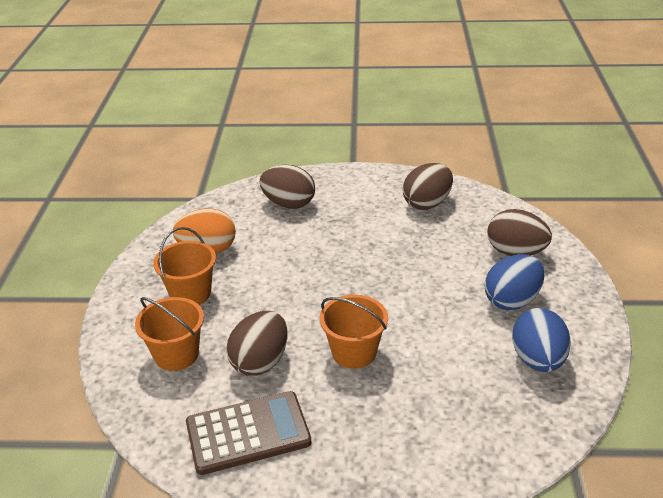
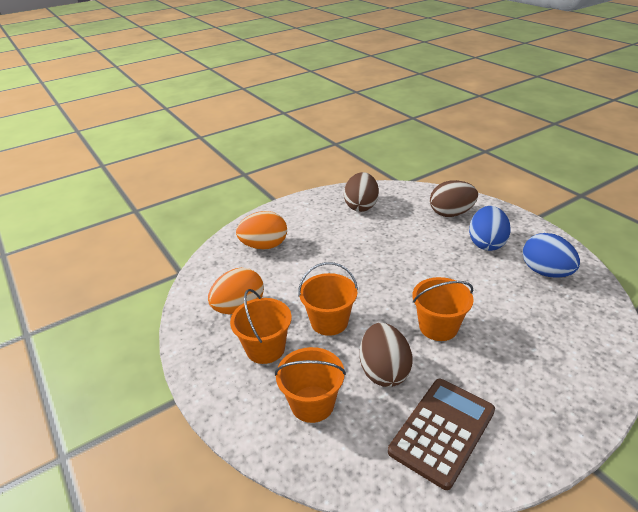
camera: 35 degrees left, 0 degrees up
(265, 298) = (329, 322): none -> orange bucket
(289, 204) = (264, 246): brown egg -> orange egg

